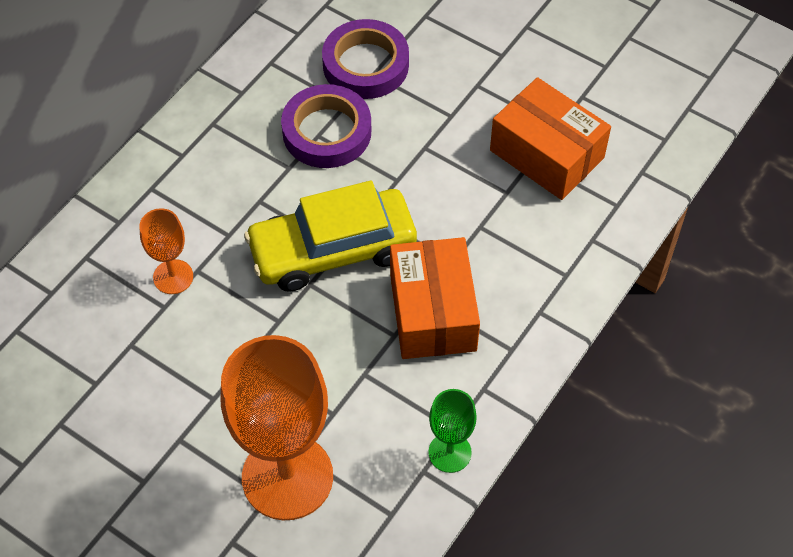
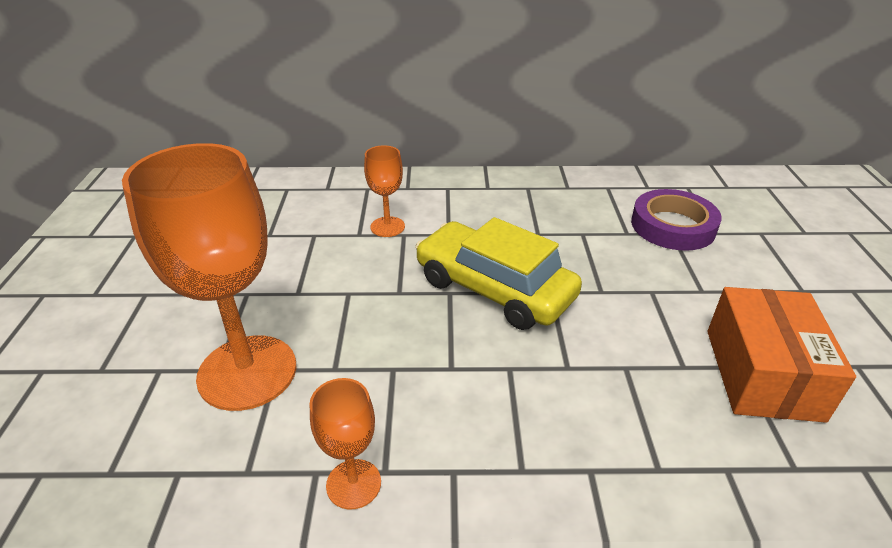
camera: 55 degrees right, 20 degrees down
(327, 132) = (591, 236): purple tape -> none
(433, 312) = (501, 382): orange box -> none
(450, 452) = (353, 484): green goblet -> orange goblet

